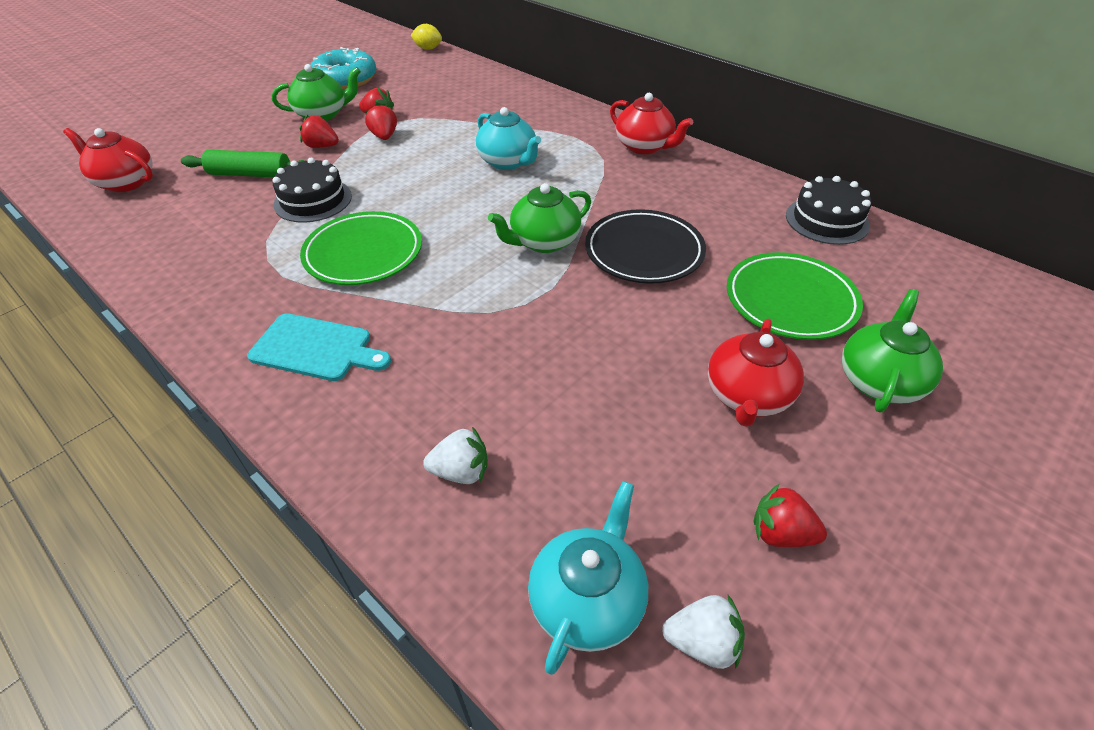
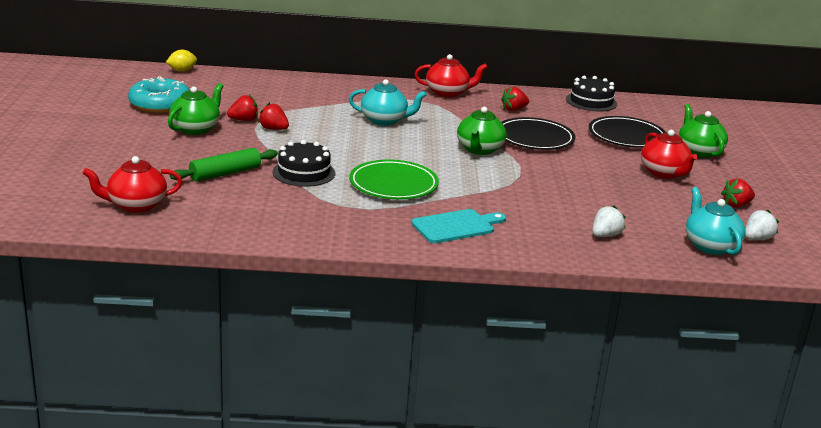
camera: 45 degrees left, 20 degrees down
(322, 146) = (241, 146): red strawberry -> red strawberry (513, 109)
(790, 300) = (626, 136): green plate -> black plate

